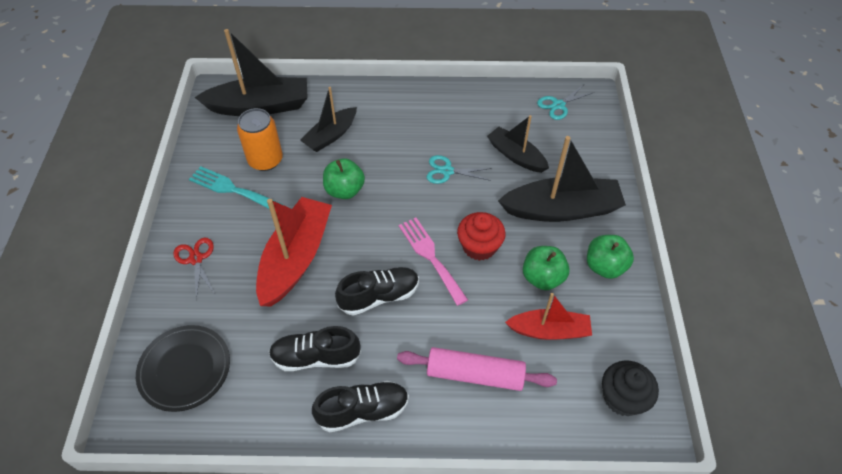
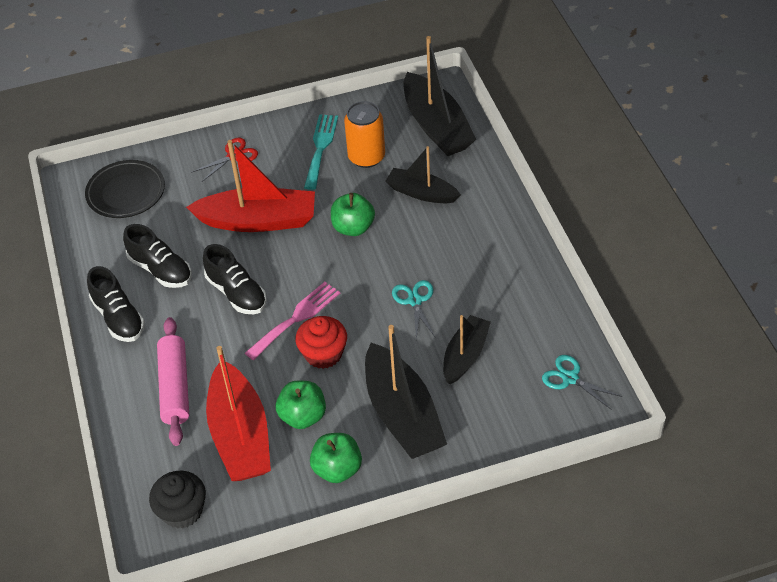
camera: 75 degrees right, 5 degrees down
(316, 357) = (160, 270): black shoe -> black shoe turned 150 degrees clockwise
(549, 330) = (240, 435): red boat -> red boat, size x1.64

